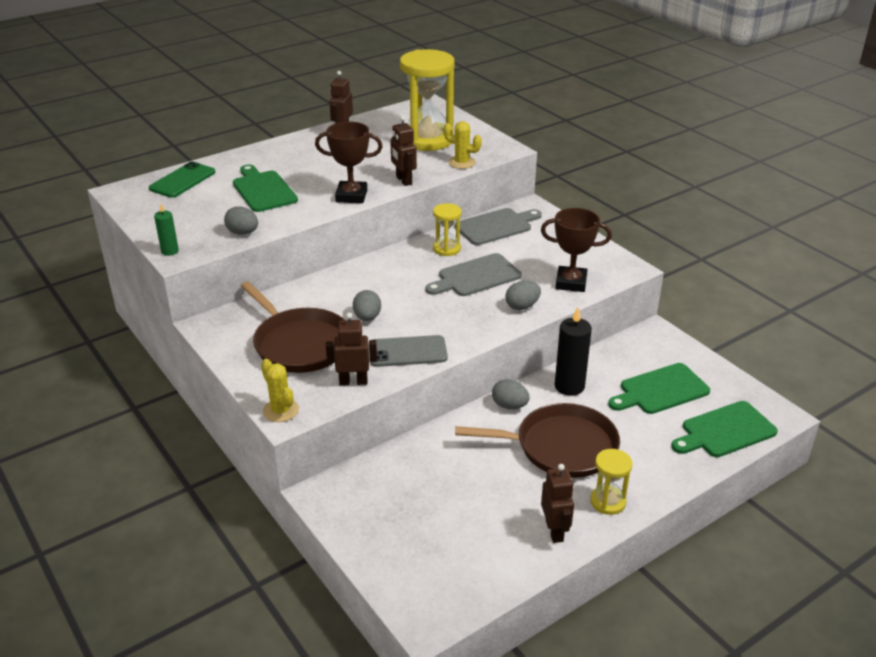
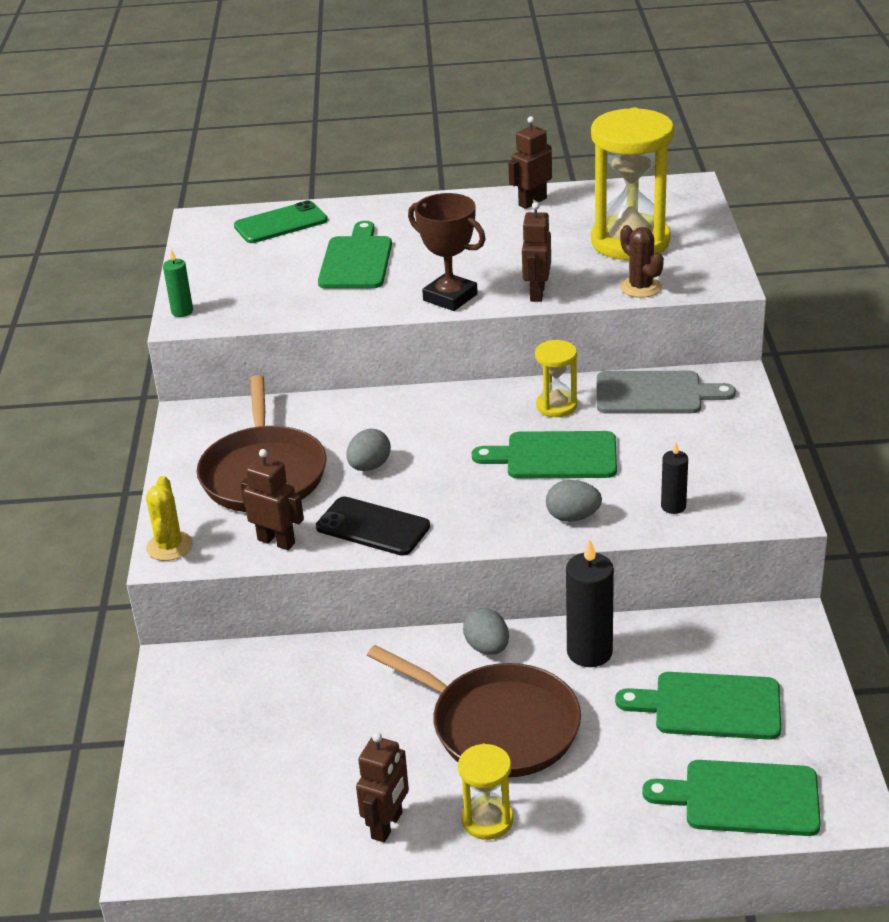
camera: 35 degrees right, 0 degrees up
(242, 233) = (279, 311): grey egg -> none
(408, 352) = (373, 527): grey phone -> black phone
(462, 162) = (640, 287): yellow cactus -> brown cactus
(476, 276) = (555, 456): grey cutting board -> green cutting board
(571, 283) = (673, 506): brown trophy -> black candle

